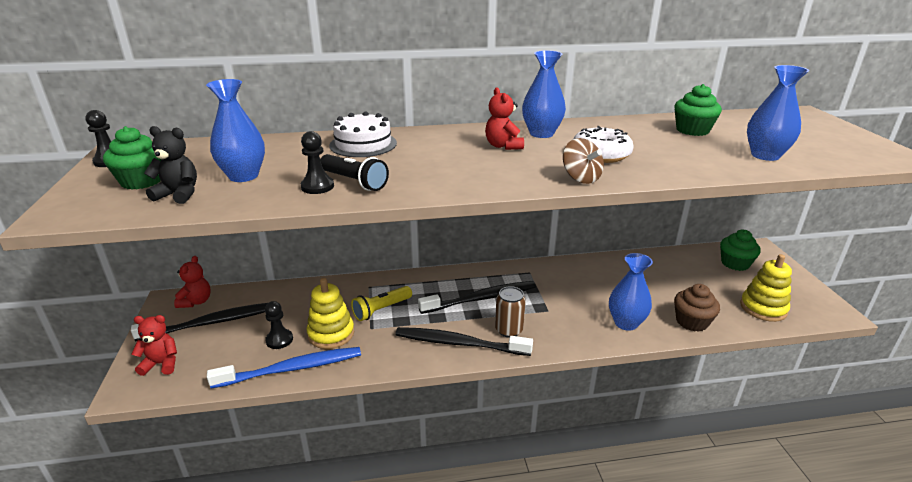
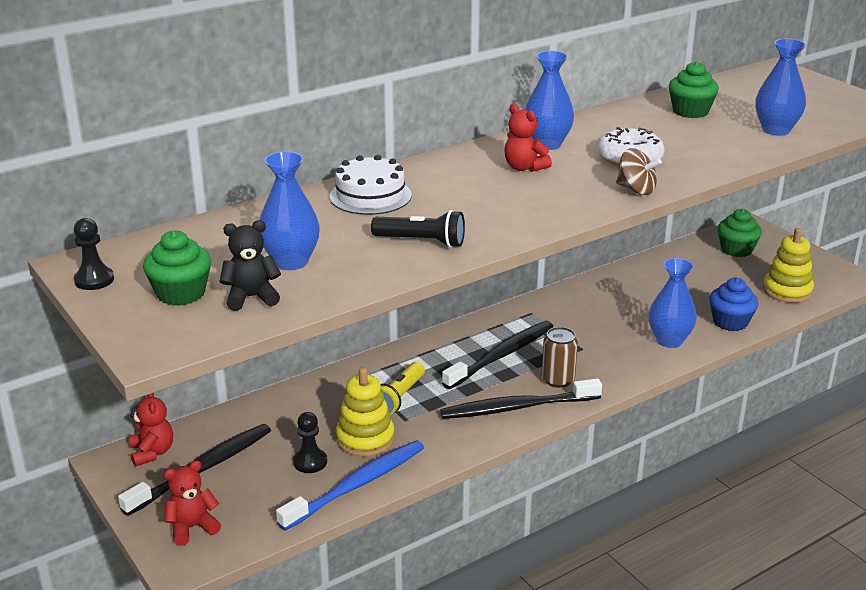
camera: 25 degrees left, 0 degrees up
(317, 187) = (390, 255): black pawn -> none
(692, 322) = (730, 322): brown cupcake -> blue cupcake

